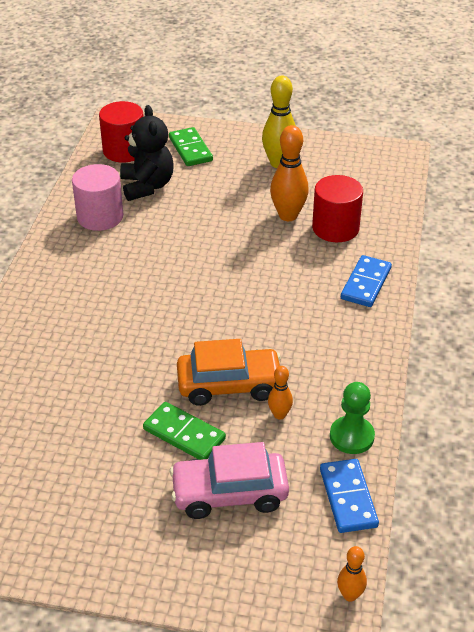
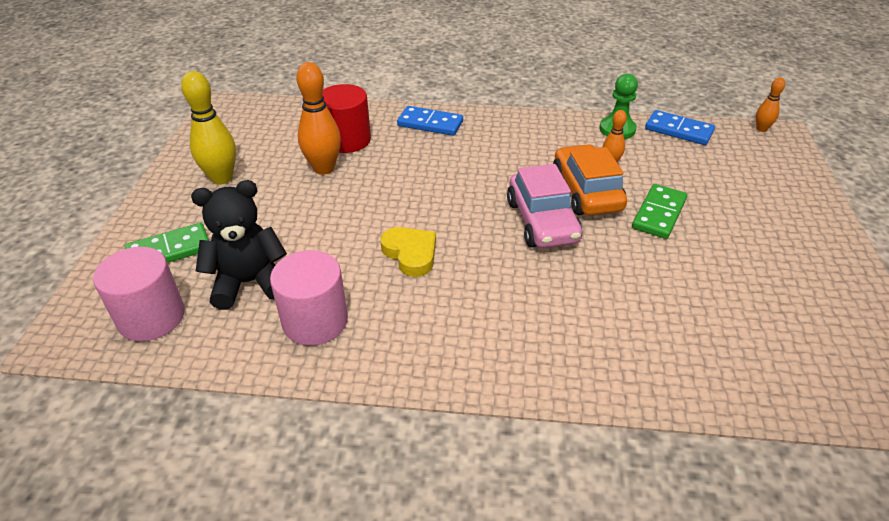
camera: 95 degrees left, 0 degrees up
(124, 151) = (151, 317): red cylinder -> pink cylinder
(160, 263) = (410, 254): none -> yellow heart
(229, 493) = (709, 184): pink car -> pink car (542, 221)
(348, 498) = (678, 130): blue domino -> blue domino turned 45 degrees clockwise

